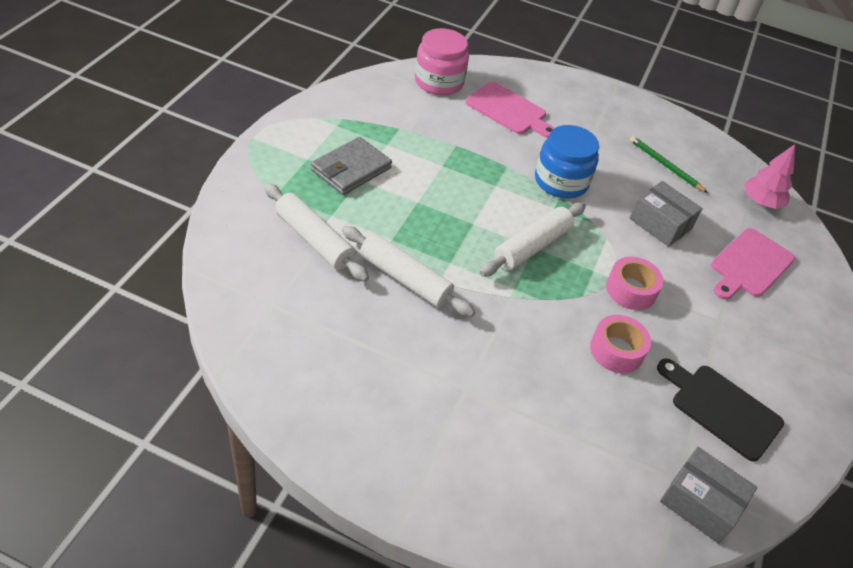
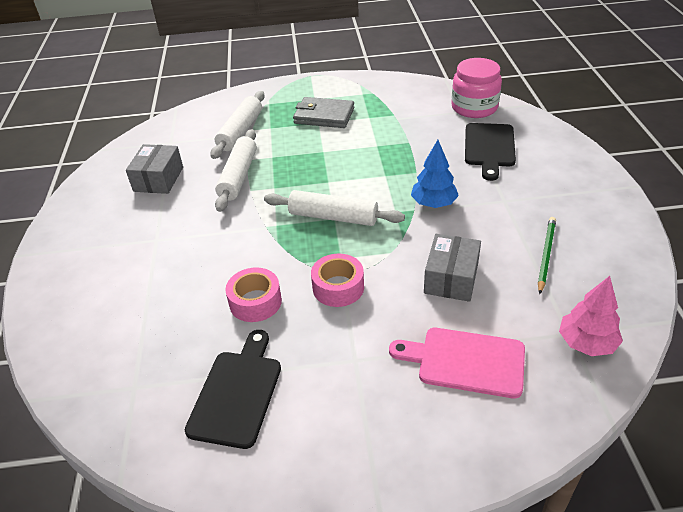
camera: 70 degrees right, 5 degrees down
(509, 110) = (489, 147): pink cutting board -> black cutting board
(561, 181) = (433, 203): blue jar -> blue tree
(700, 503) = (116, 408): grey box -> grey box (158, 179)

